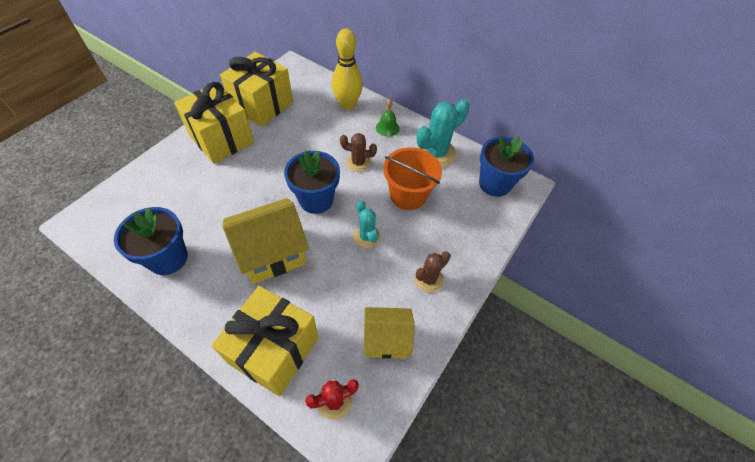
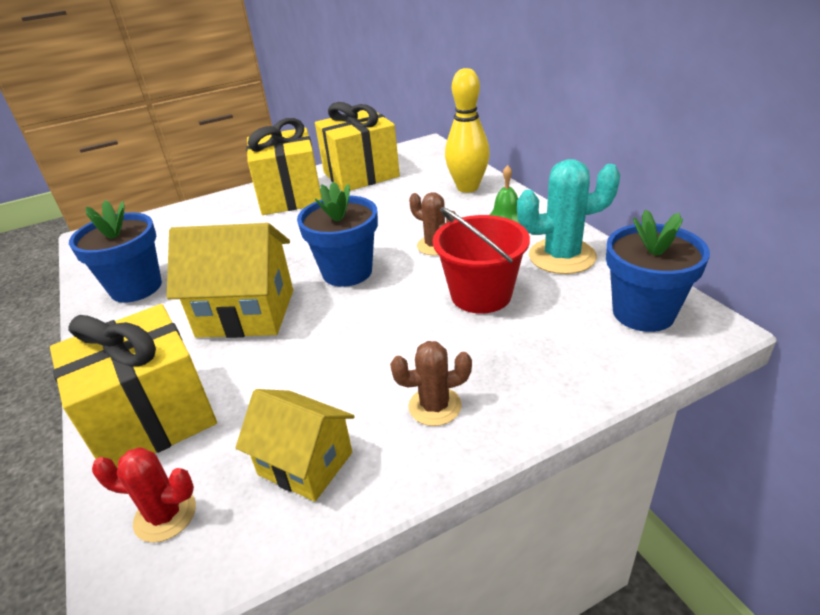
camera: 35 degrees right, 20 degrees down
(366, 236) = (381, 327): turquoise cactus -> none
(408, 195) = (481, 295): orange bucket -> red bucket

